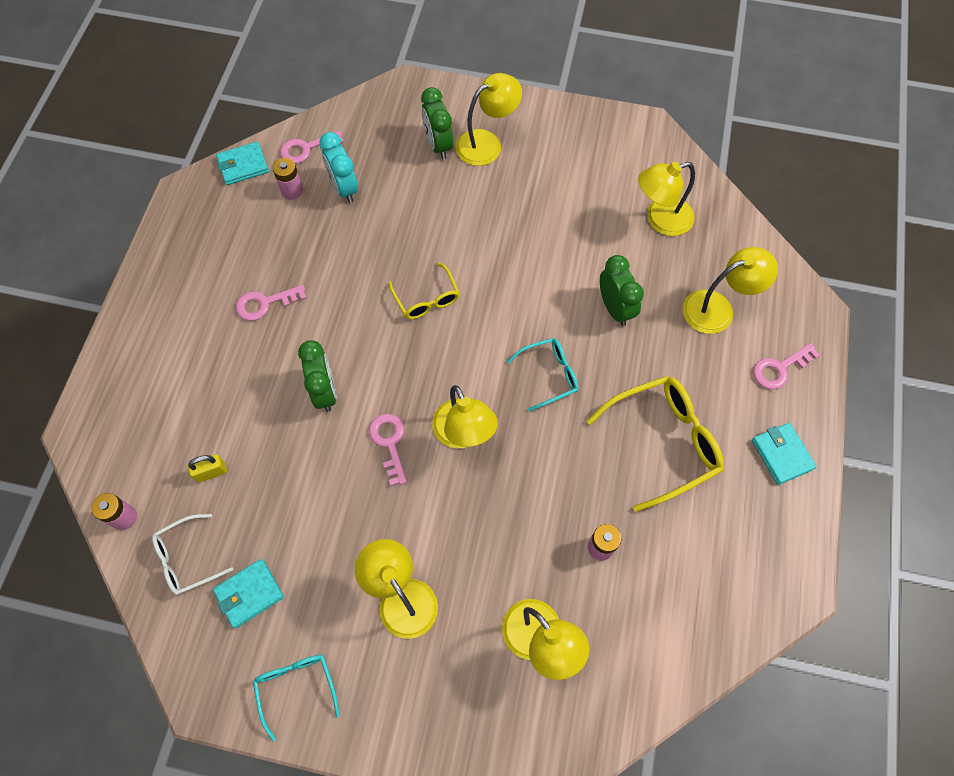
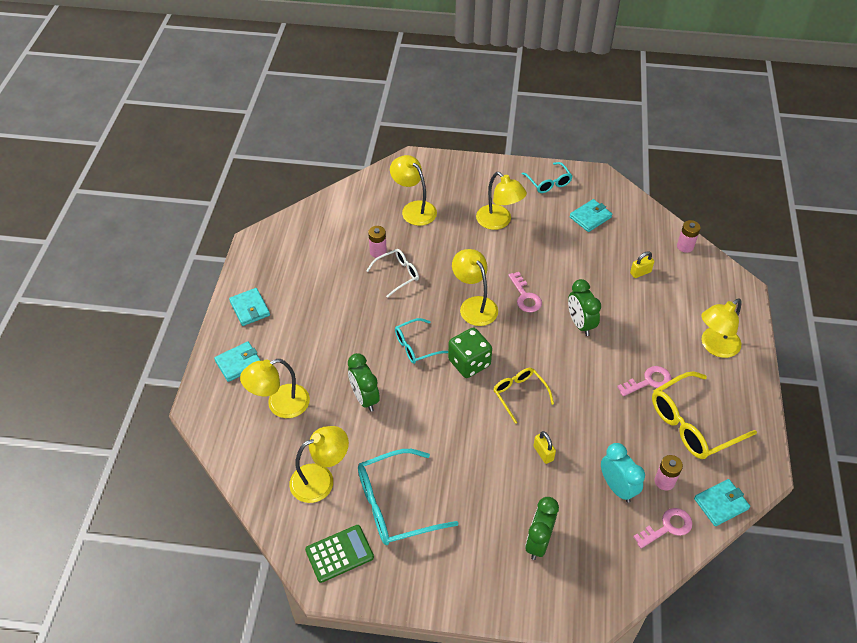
camera: 175 degrees right, 15 degrees down
(187, 559) = (635, 230): white glasses -> white glasses (397, 274)
(414, 229) = (543, 453): none -> yellow padlock
(438, 145) = (538, 542): green clock -> green clock turned 135 degrees counterclockwise
(482, 346) = (469, 363): none -> green dice
(487, 143) = (490, 549): yellow lamp -> yellow lamp (715, 347)
(579, 189) = (395, 505): none -> turquoise glasses
(635, 149) = (339, 553): none -> green calculator
(663, 442) = (332, 310): yellow glasses -> yellow glasses (692, 424)
(779, 369) = (238, 363): pink key -> turquoise wallet

